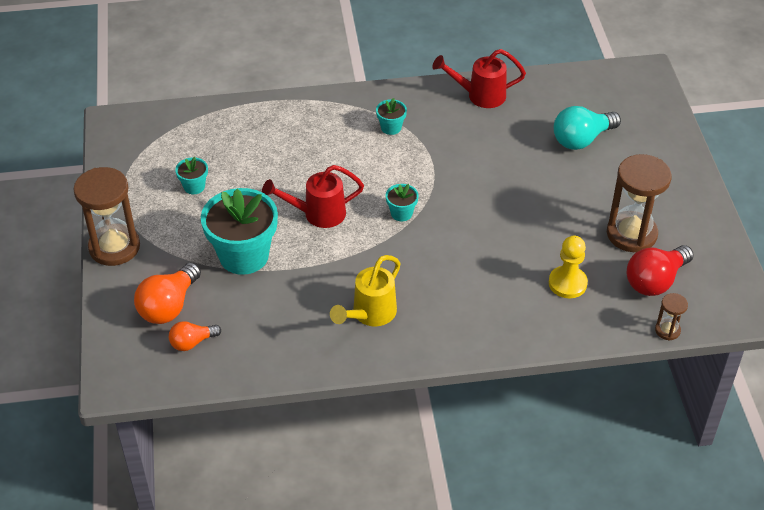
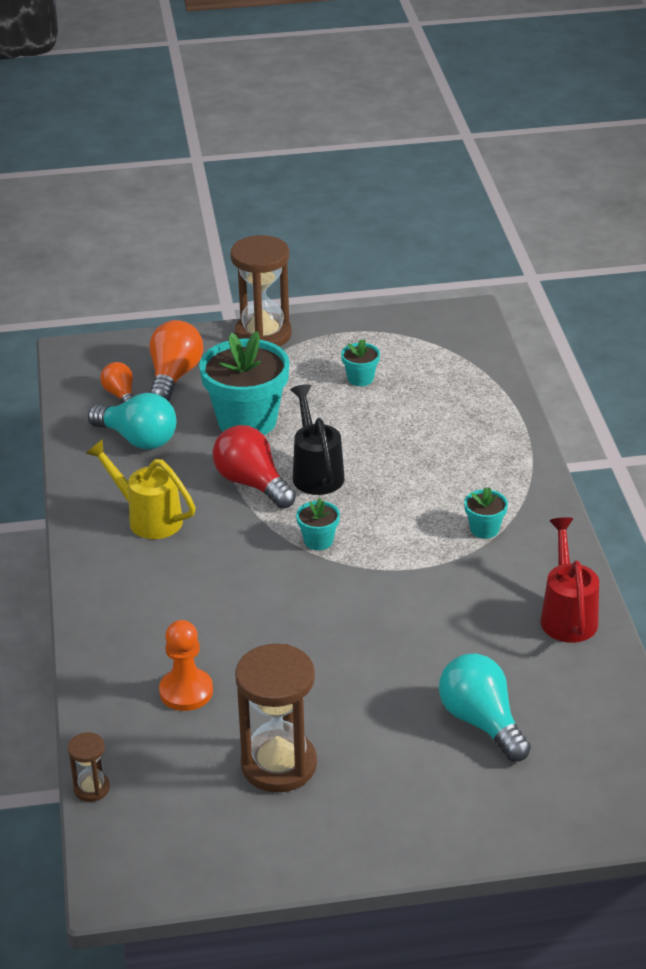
camera: 90 degrees right, 10 degrees down
(169, 306) = (174, 376): orange light bulb -> orange light bulb turned 75 degrees clockwise
(261, 326) = (138, 439): none -> turquoise light bulb
(317, 214) = (316, 472): red watering can -> black watering can
(567, 283) = (186, 691): yellow pawn -> orange pawn
(655, 281) = (184, 783): red light bulb -> red light bulb (252, 483)

